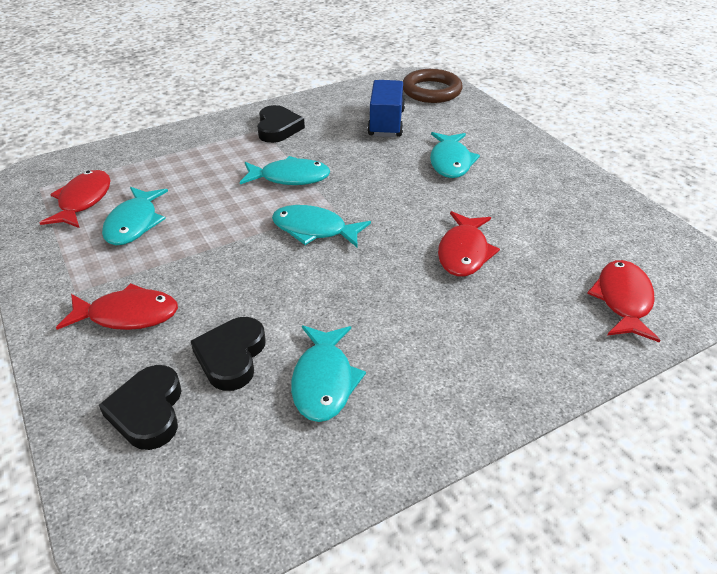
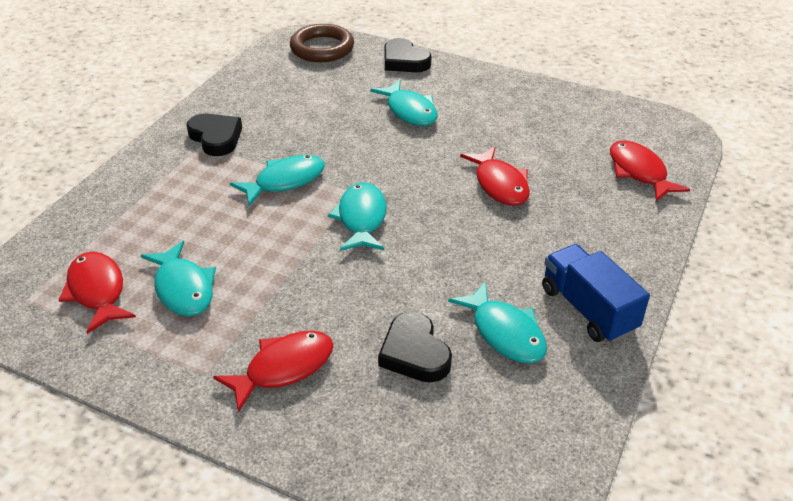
camera: 35 degrees left, 0 degrees up
(148, 411) = (398, 429): black heart -> black heart (404, 61)
(314, 230) = (361, 218): turquoise fish -> turquoise fish turned 105 degrees clockwise
(386, 123) = (315, 95): blue truck -> blue truck (588, 309)

